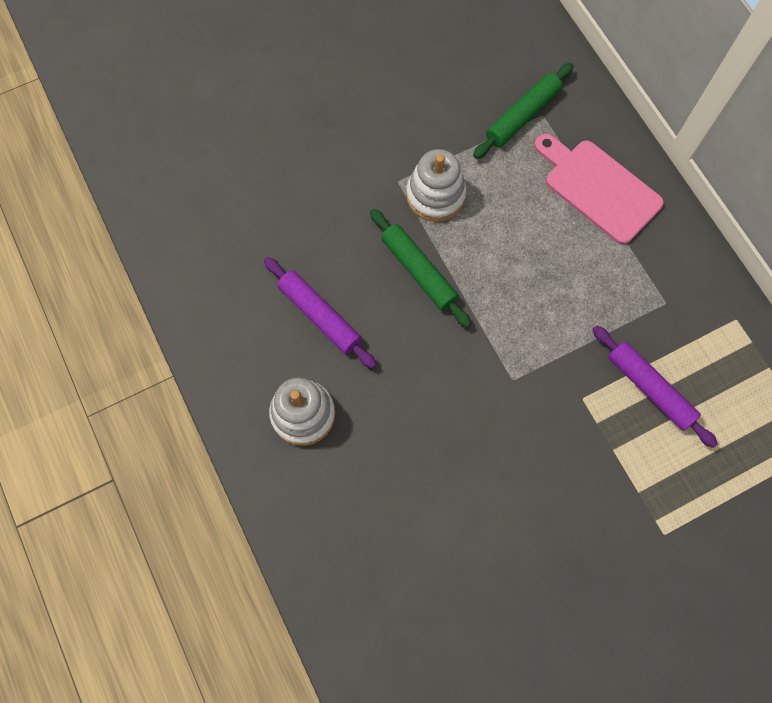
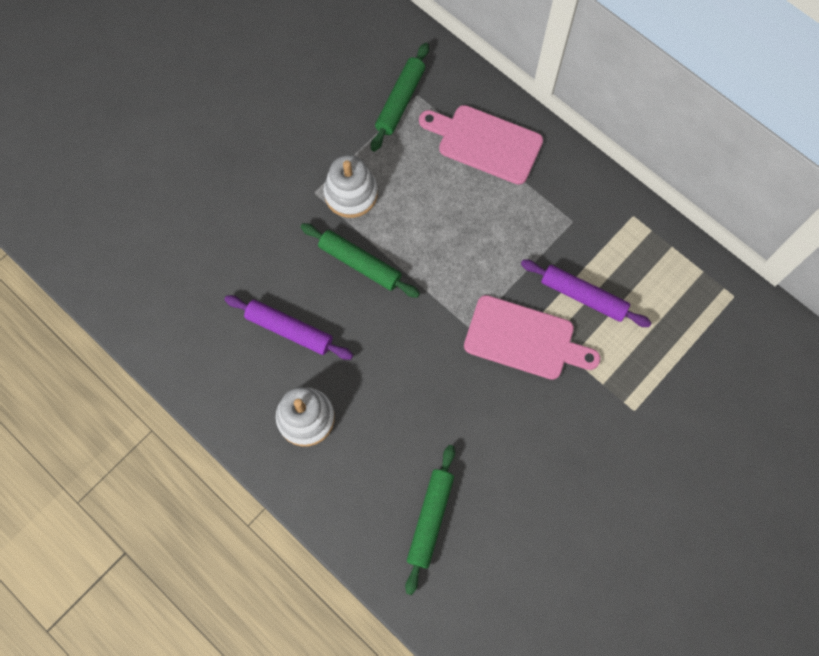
camera: 20 degrees left, 0 degrees up
(396, 571) = (430, 519): none -> green rolling pin
(568, 412) = (524, 339): none -> pink cutting board

